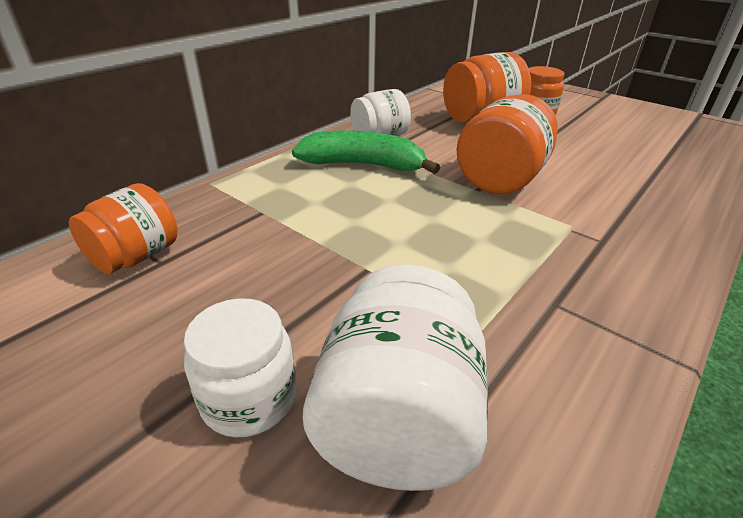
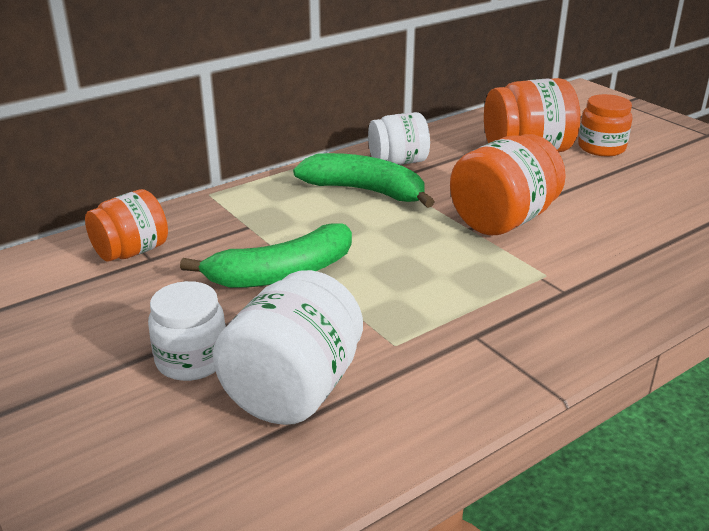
camera: 15 degrees right, 5 degrees down
(317, 260) = (281, 273): none -> green banana

